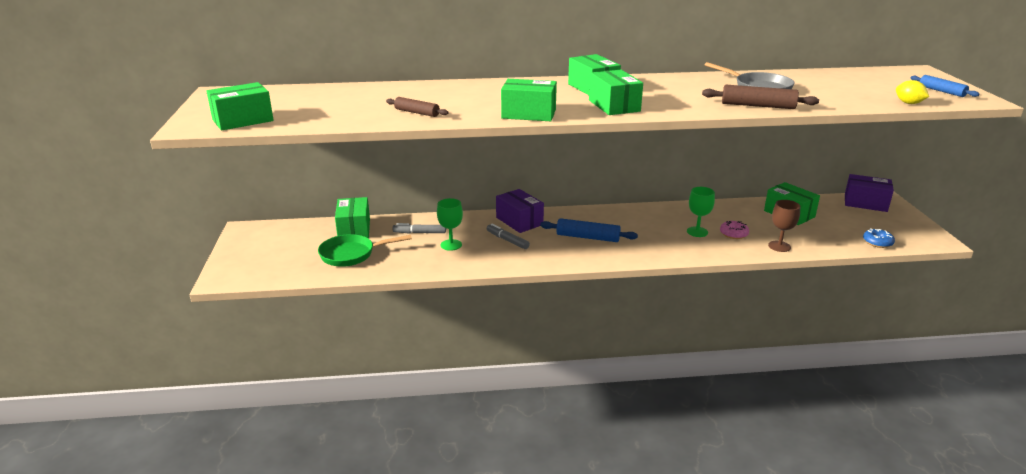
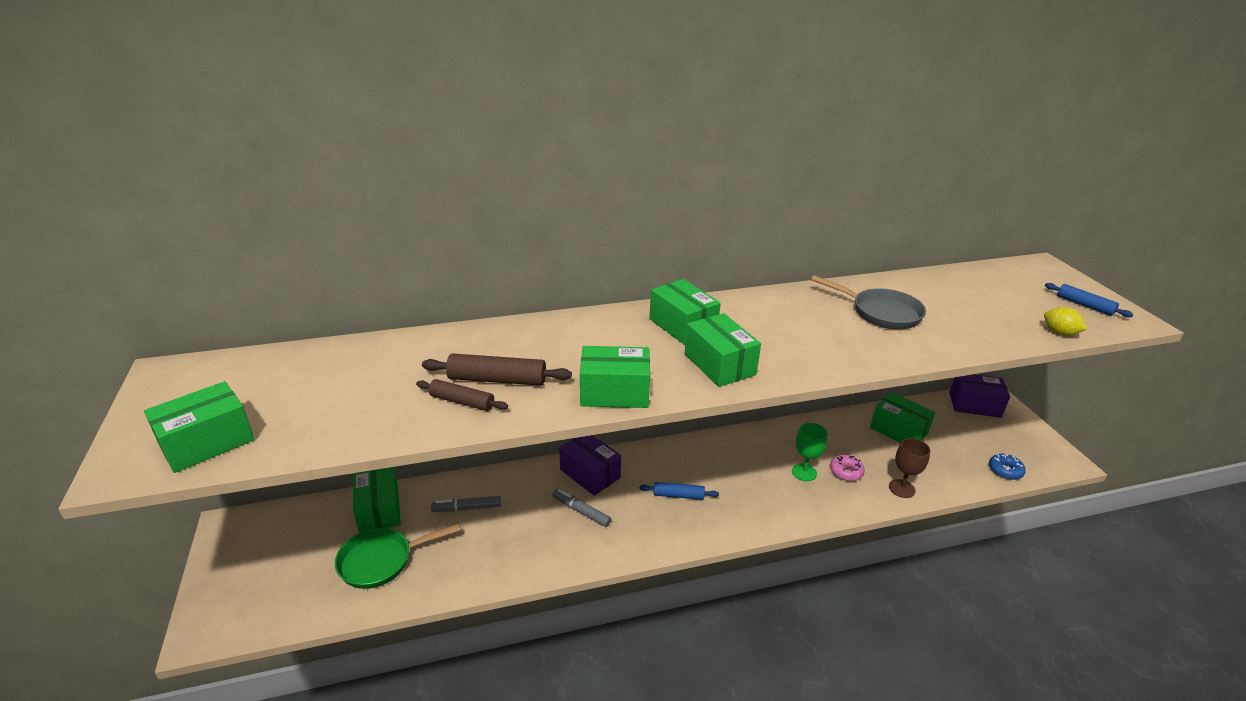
camera: 10 degrees left, 5 degrees up
(451, 245) = (511, 527): green goblet -> none
(587, 237) = (678, 495): blue rolling pin -> blue rolling pin, size x0.66
(758, 106) = (893, 351): brown rolling pin -> brown rolling pin (497, 379)

